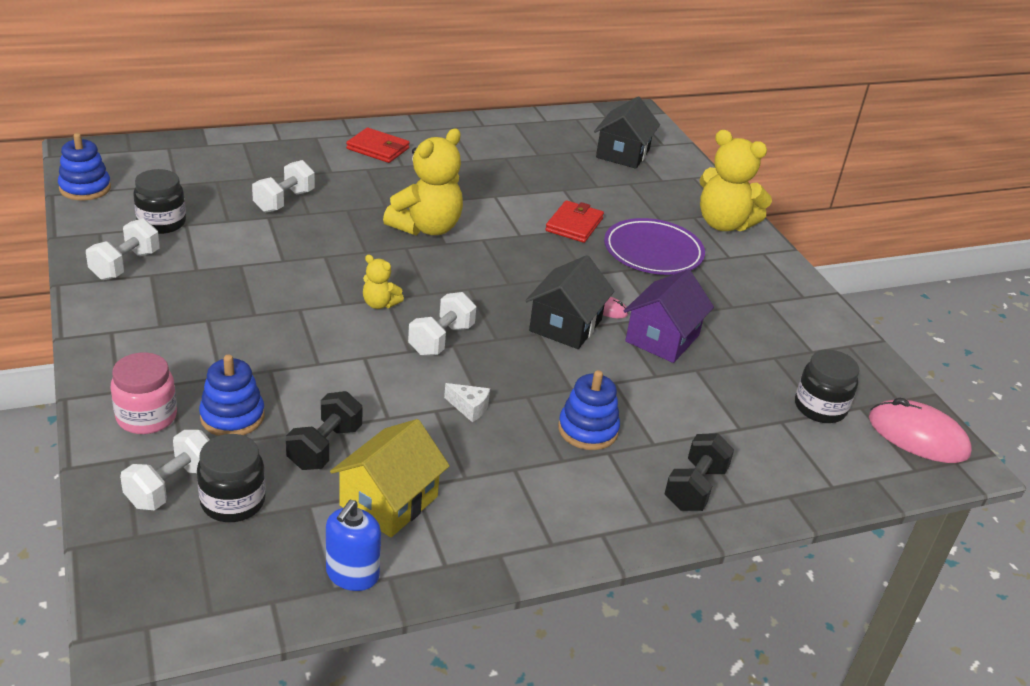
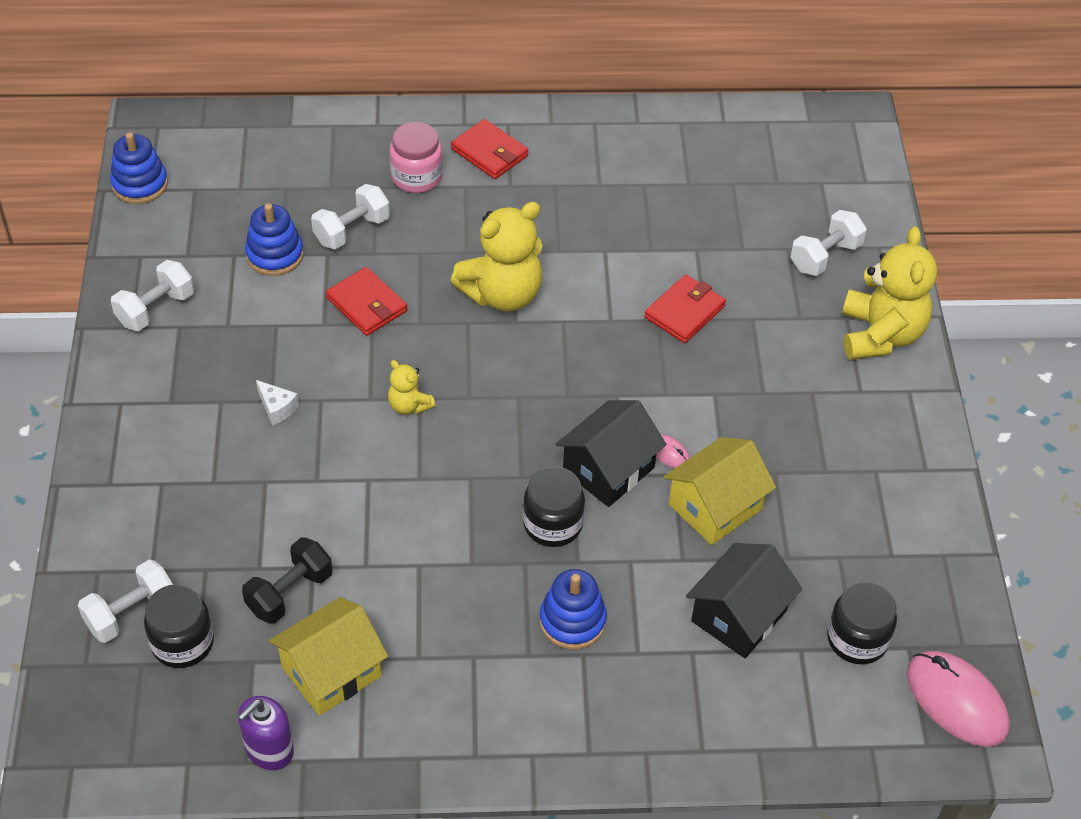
camera: 20 degrees right, 15 degrees up
(146, 417) = (128, 523): pink jar -> pink jar (416, 177)
(161, 223) = (208, 249): black jar -> black jar (553, 524)
(232, 416) = (210, 537): blue stacking toy -> blue stacking toy (275, 255)
(315, 244) = (366, 305): none -> red wallet
(352, 574) = (269, 750): blue soap dispenser -> purple soap dispenser
(441, 340) = (459, 468): white dumbbell -> white dumbbell (825, 257)
(469, 408) = (455, 568): white cheese -> white cheese (277, 408)
(623, 153) = (802, 193): black house -> black house (739, 616)
(653, 252) = (765, 370): purple plate -> none
(662, 338) = (715, 507): purple house -> yellow house
(695, 488) = (657, 719): black dumbbell -> none
(724, 224) = (880, 335): yellow teddy bear -> yellow teddy bear turned 135 degrees counterclockwise

